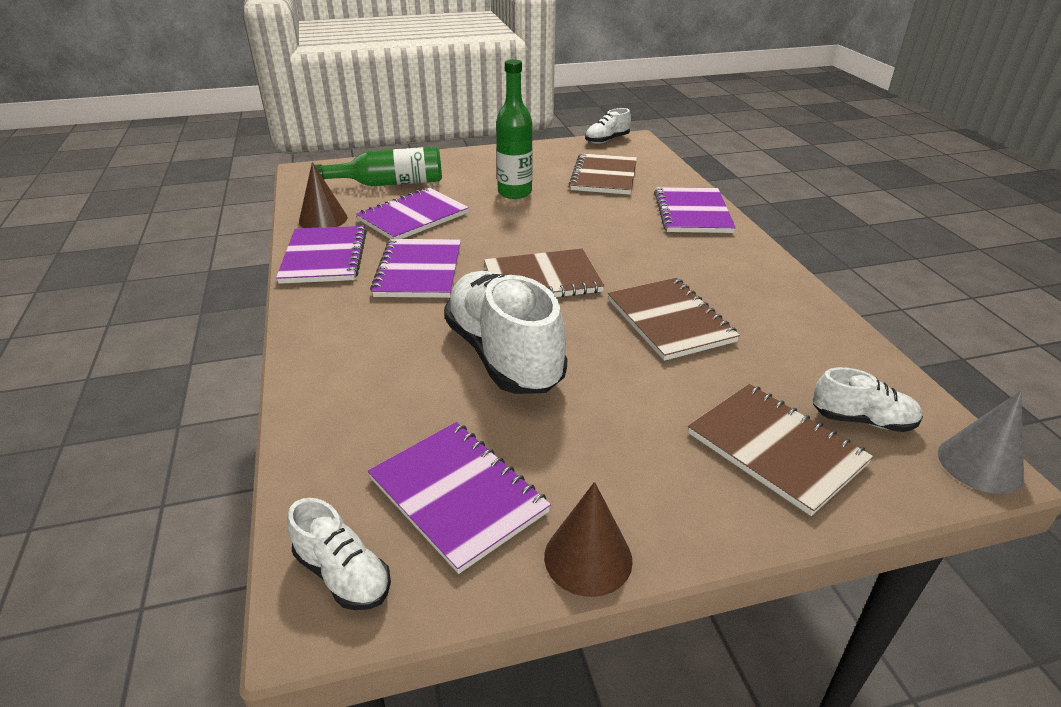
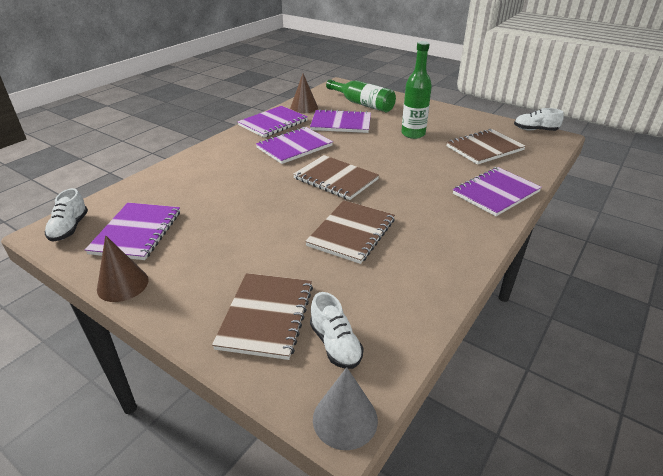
camera: 50 degrees right, 0 degrees up
(504, 355) = (252, 198): white shoe -> none

